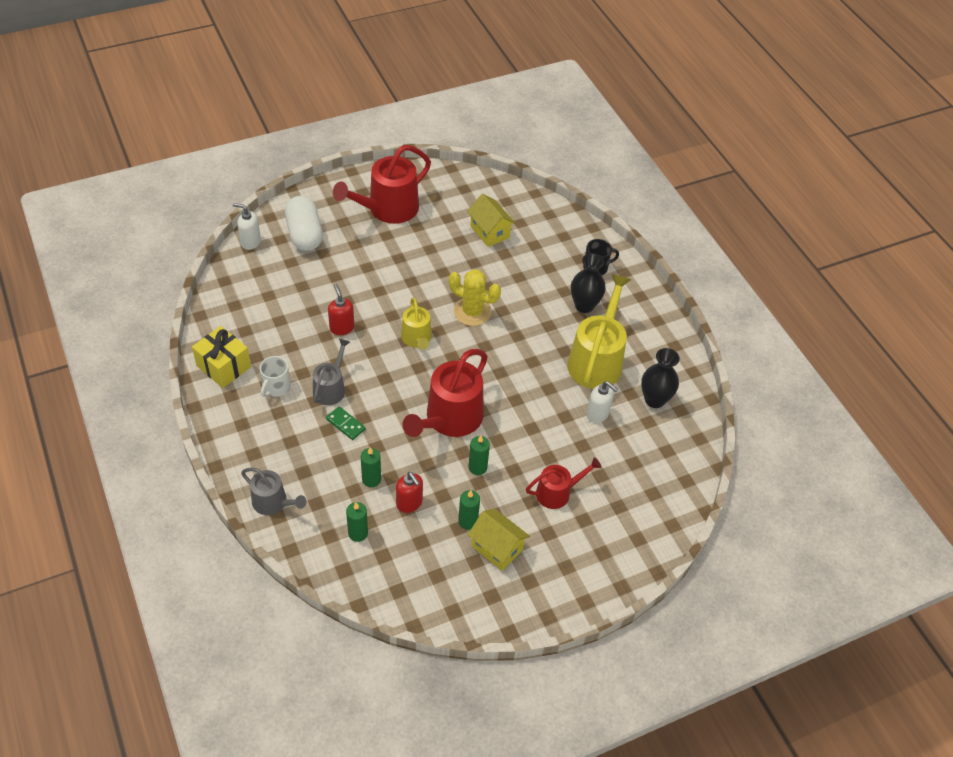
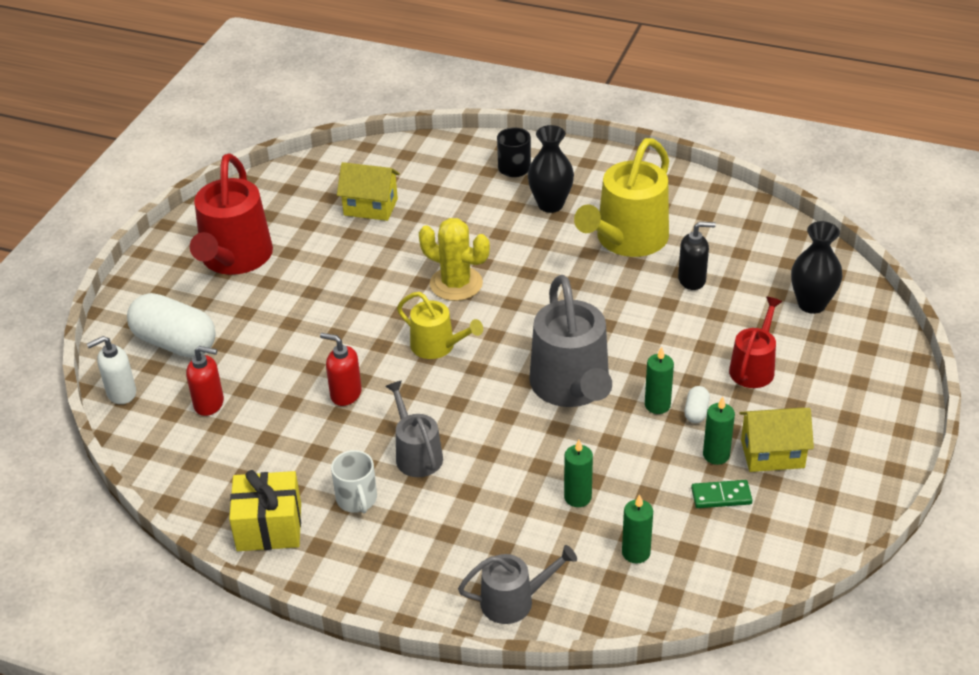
camera: 40 degrees left, 10 degrees down
(345, 424) = (480, 473): green domino -> green domino (721, 496)
(409, 503) = (643, 486): red soap dispenser -> red soap dispenser (209, 404)
(450, 419) = (572, 387): red watering can -> grey watering can
(472, 312) = (456, 284): yellow cactus -> yellow cactus turned 45 degrees clockwise
(491, 489) = (696, 412): none -> white capsule
(596, 360) = (627, 239): yellow watering can -> yellow watering can turned 120 degrees counterclockwise
(597, 414) = (692, 280): white soap dispenser -> black soap dispenser
(654, 399) = (720, 232): black vase -> black vase (811, 304)

